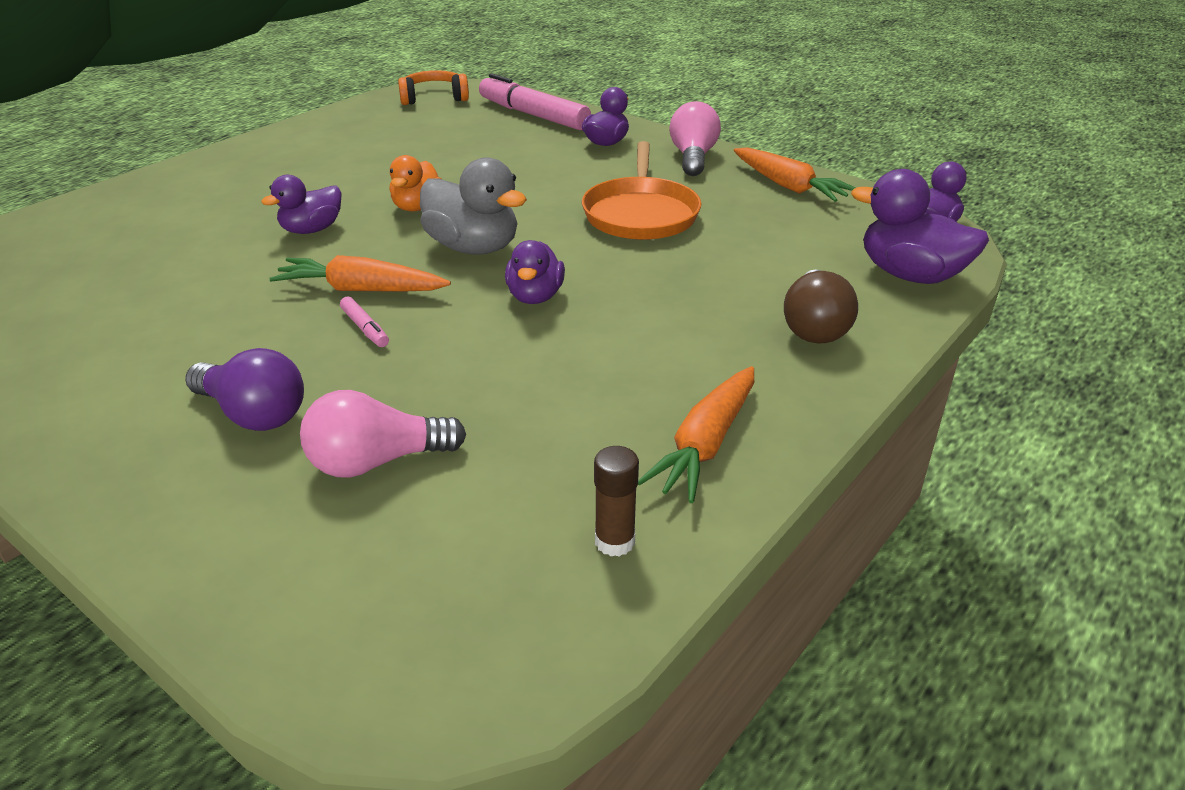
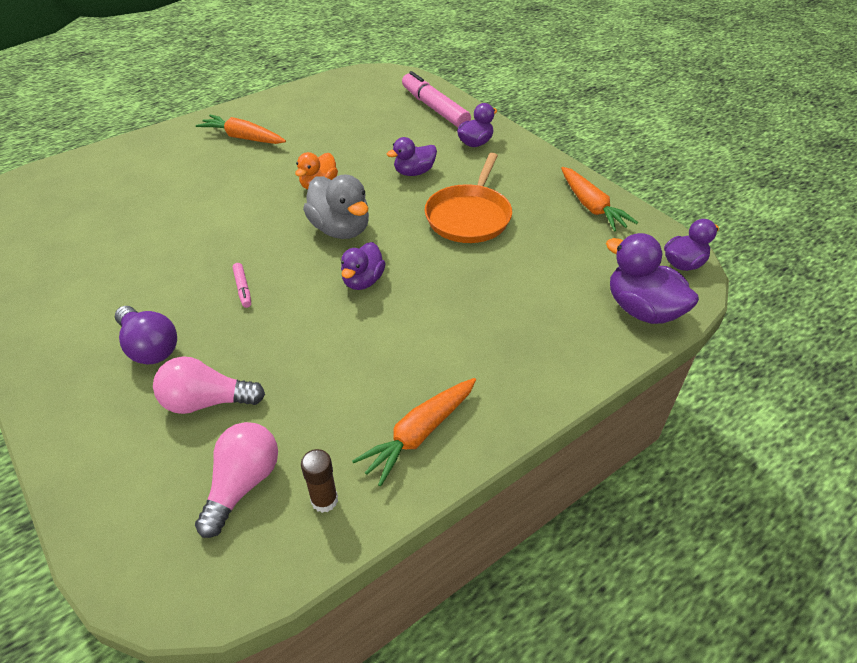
camera: 15 degrees right, 10 degrees up
(312, 230) = (243, 195): purple duck -> purple duck (414, 172)
(361, 290) = (254, 254): orange carrot -> orange carrot (243, 138)
(434, 98) = (372, 82): orange headphones -> none
(693, 157) = (532, 167): pink light bulb -> pink light bulb (243, 484)
(814, 327) = (545, 345): brown light bulb -> none

